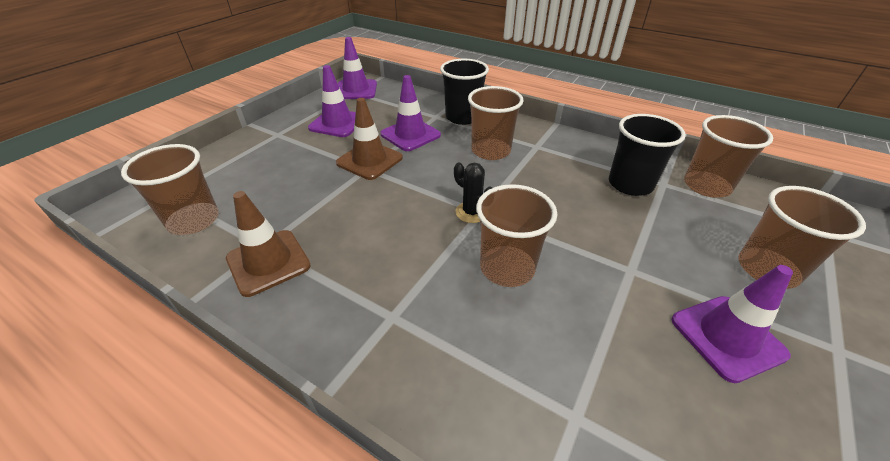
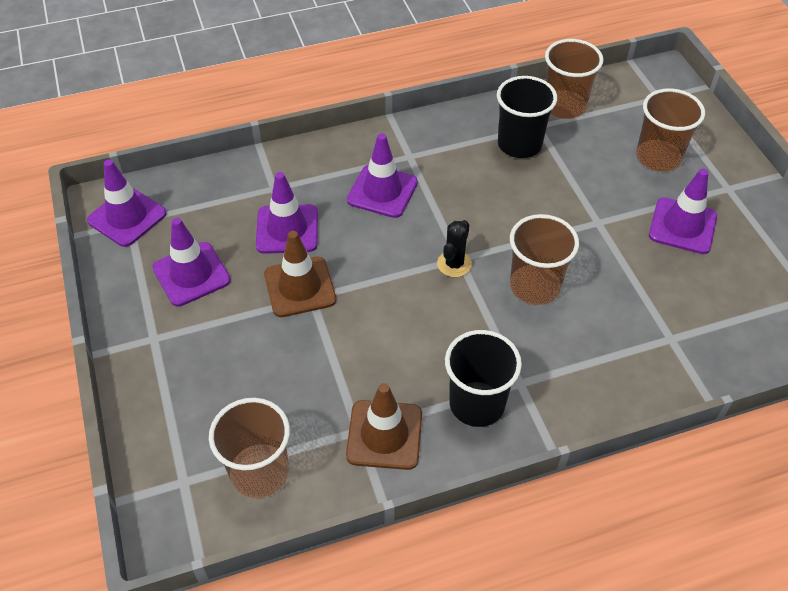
camera: 50 degrees left, 10 degrees up
(462, 117) = (300, 170): black cup -> black cup (477, 404)
(471, 212) = (454, 264): black cactus -> black cactus turned 60 degrees counterclockwise
(490, 151) = (382, 191): brown cup -> purple traffic cone

